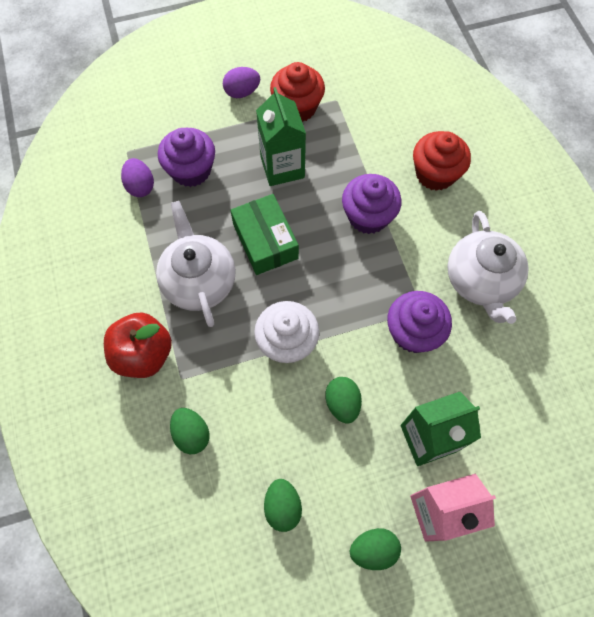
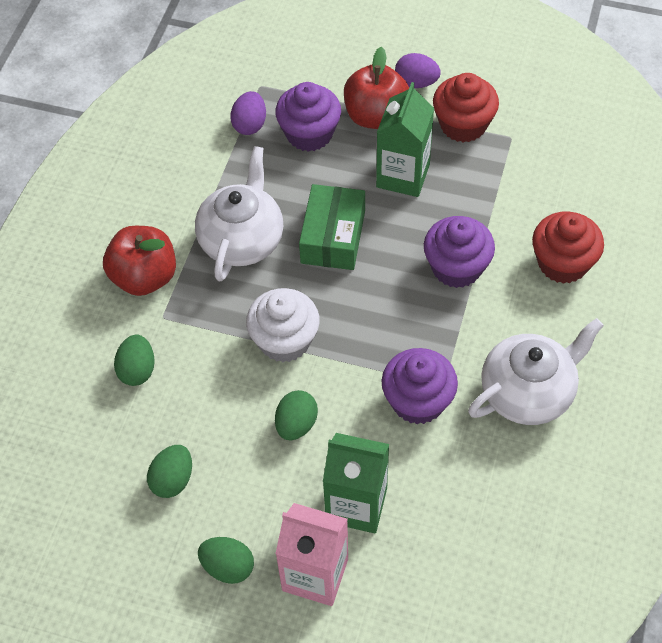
camera: 35 degrees right, 10 degrees down
(231, 132) = (376, 116): none -> red apple
(480, 281) = (528, 392): white teapot -> white teapot turned 150 degrees counterclockwise

